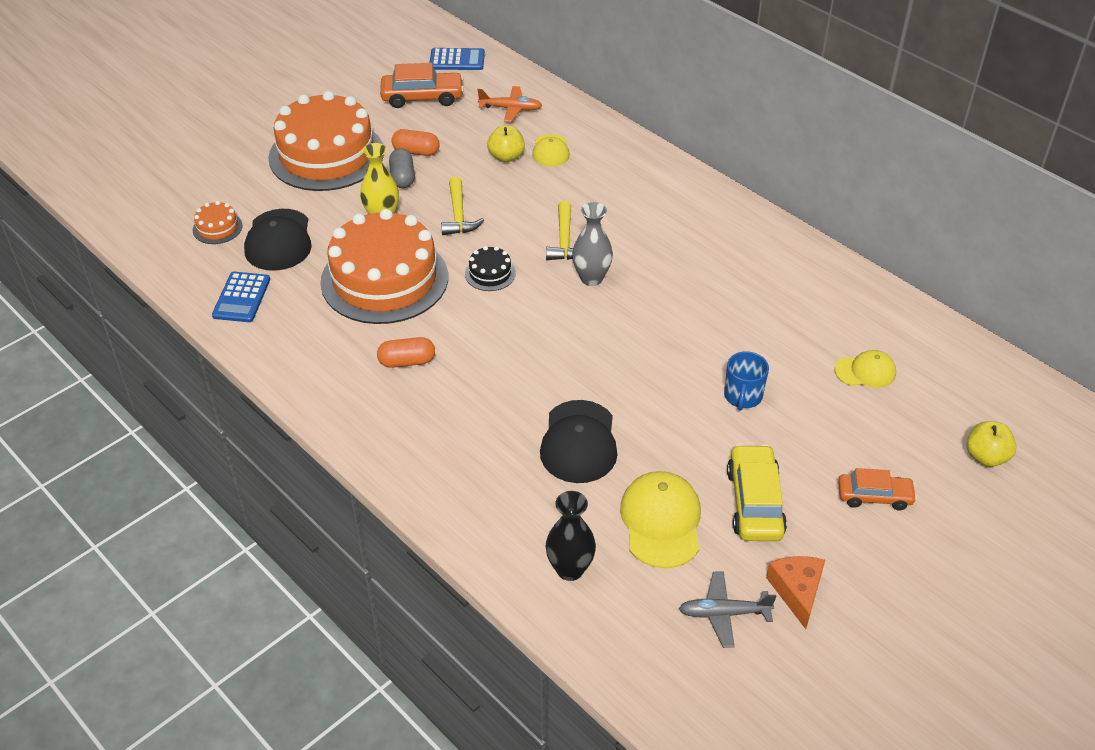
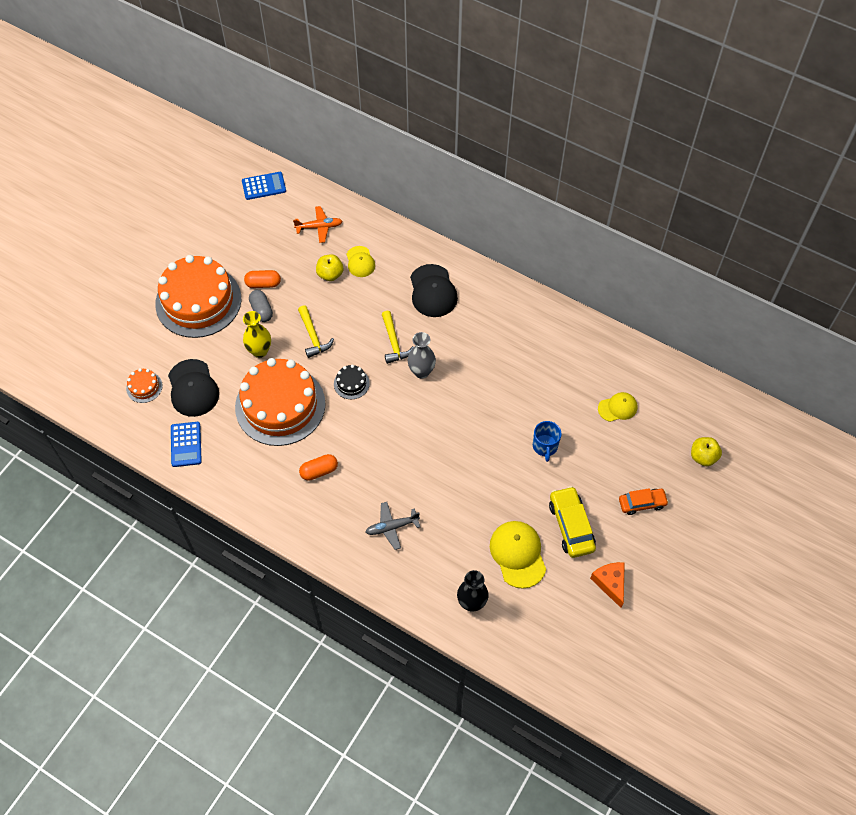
camera: 15 degrees left, 15 degrees up
(422, 97) = (250, 229): orange car -> none
(579, 442) = (451, 507): black cap -> black cap (433, 291)
(724, 613) = (571, 609): grey plane -> grey plane (392, 527)

